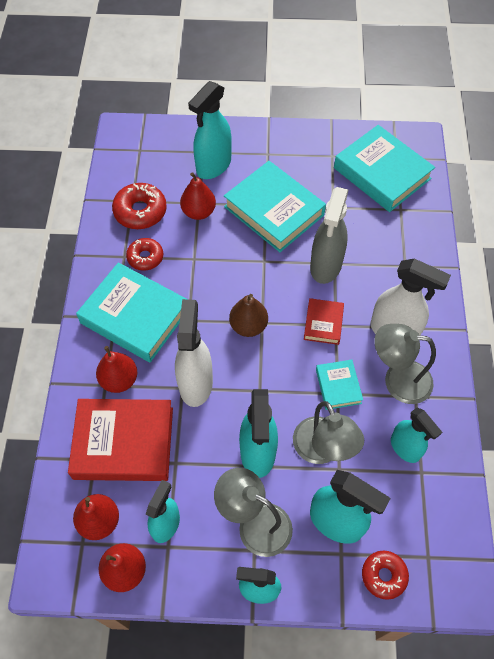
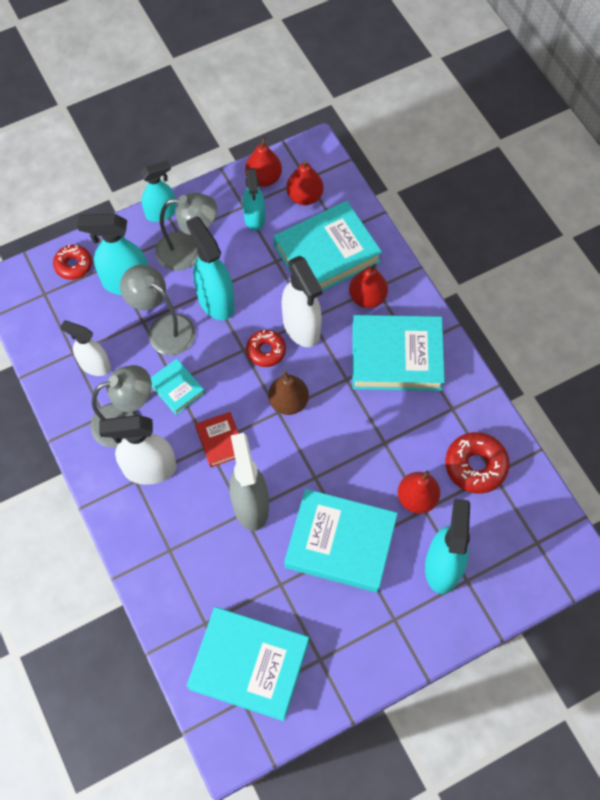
camera: 150 degrees right, 5 degrees up
(124, 443) = (326, 254): red book -> turquoise book
(145, 257) = (431, 418): red donut -> red donut (266, 351)
(405, 448) = (94, 365): turquoise spray bottle -> white spray bottle

